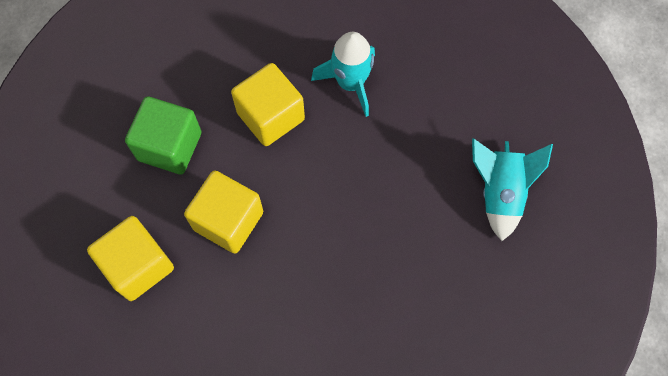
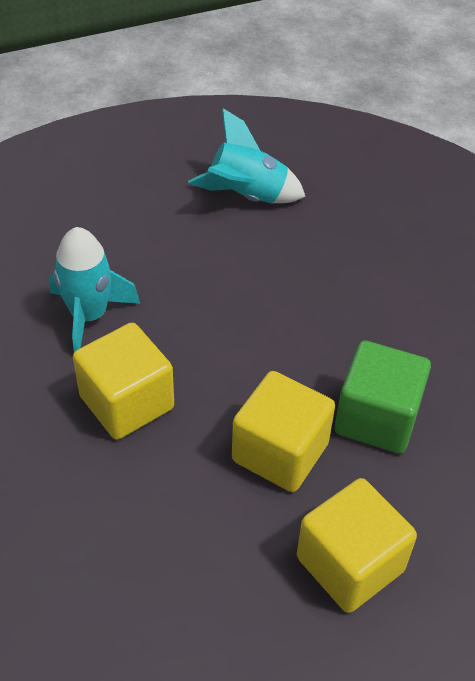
camera: 90 degrees left, 20 degrees down
(169, 146) = (161, 528): green cube -> green cube (377, 418)

